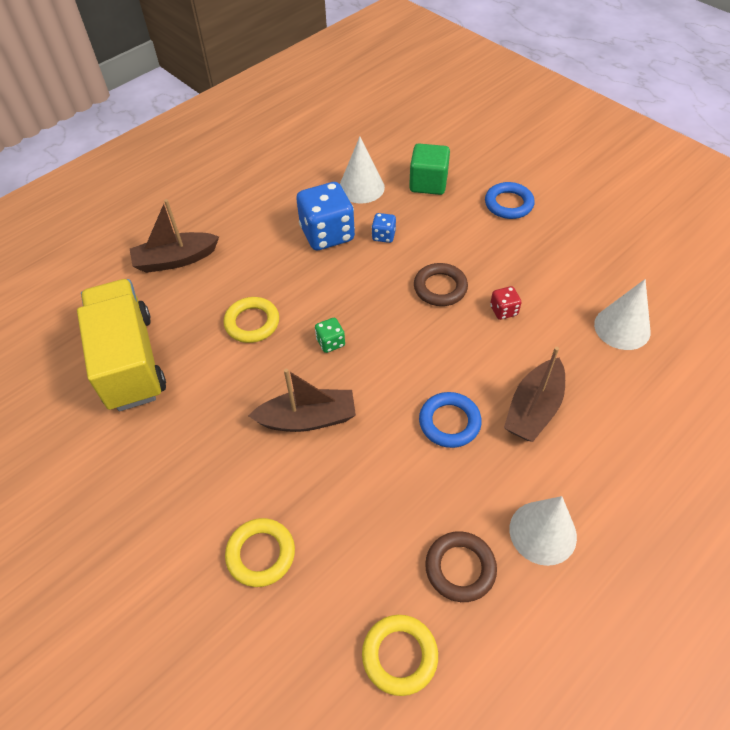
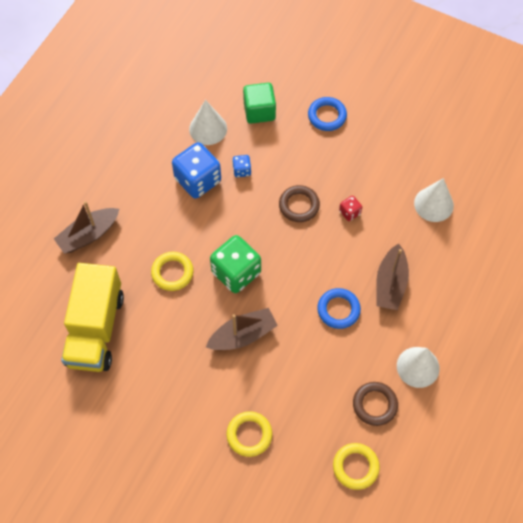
camera: 20 degrees left, 10 degrees up
(130, 361) = (96, 329): yellow truck -> yellow truck turned 135 degrees counterclockwise
(330, 342) = (236, 272): green dice -> green dice, size x2.17

